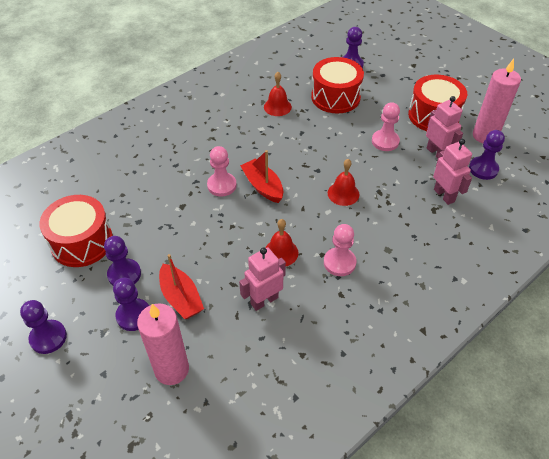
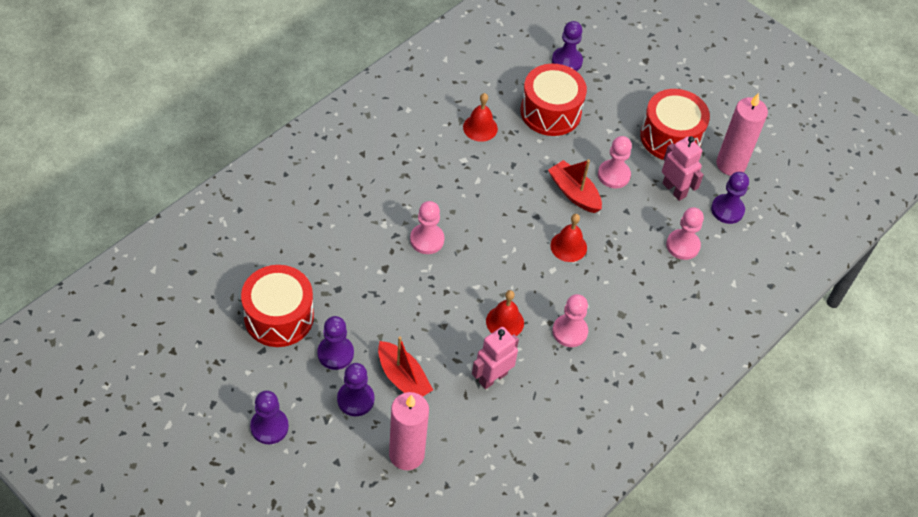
camera: 10 degrees left, 5 degrees up
(263, 186) = (475, 239): red boat -> red boat (574, 193)
(444, 195) = (682, 245): pink robot -> pink pawn

